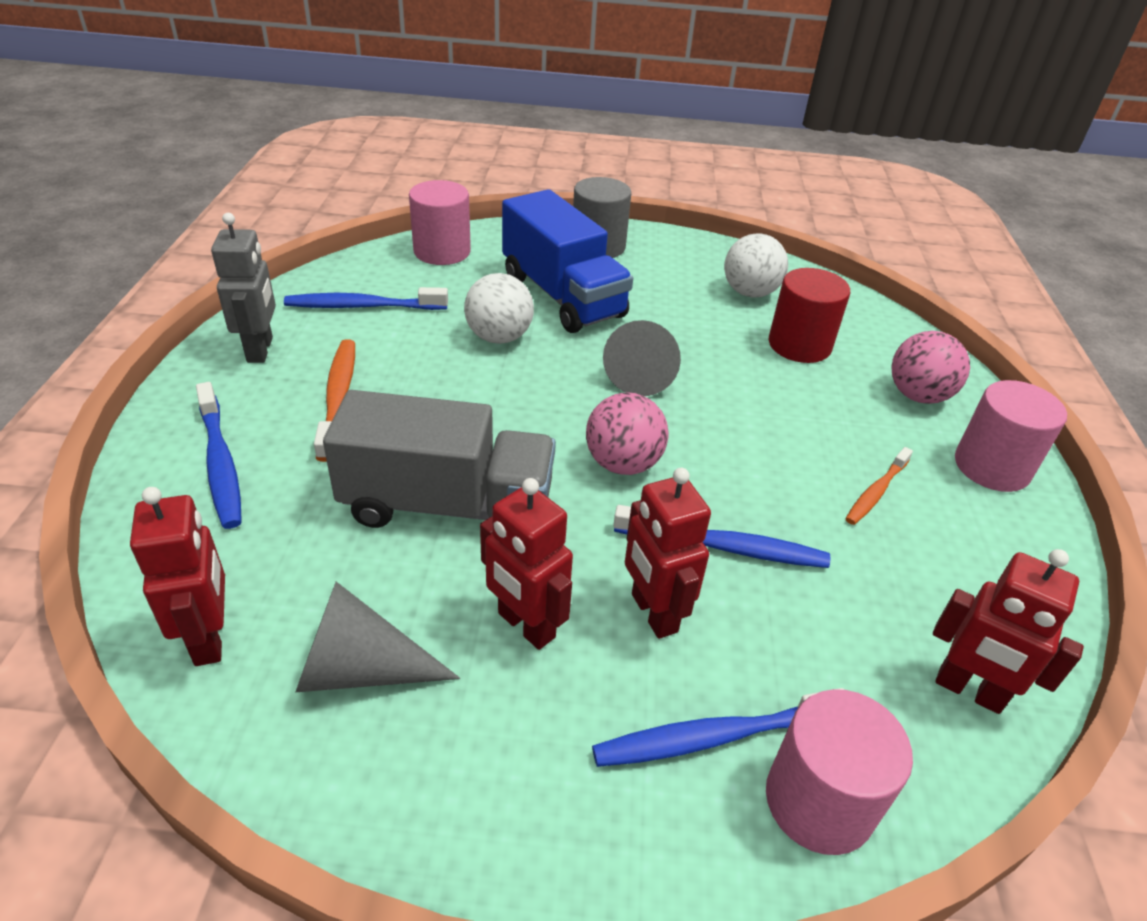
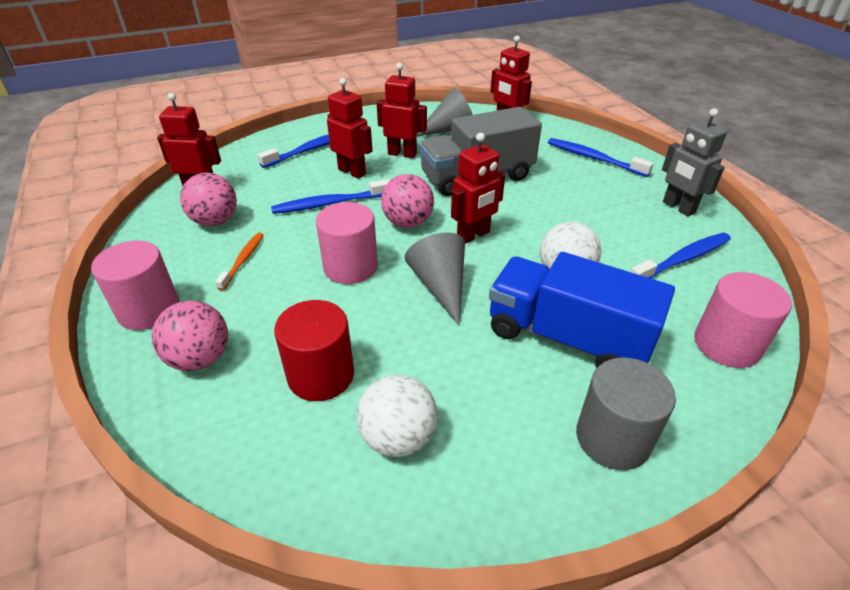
camera: 155 degrees right, 0 degrees up
(338, 397) = (595, 200): orange toothbrush -> none
(552, 412) = (473, 235): none -> red robot
(819, 801) = (267, 147): pink cylinder -> pink cylinder (350, 267)
(926, 585) = (215, 221): none -> pink ball

